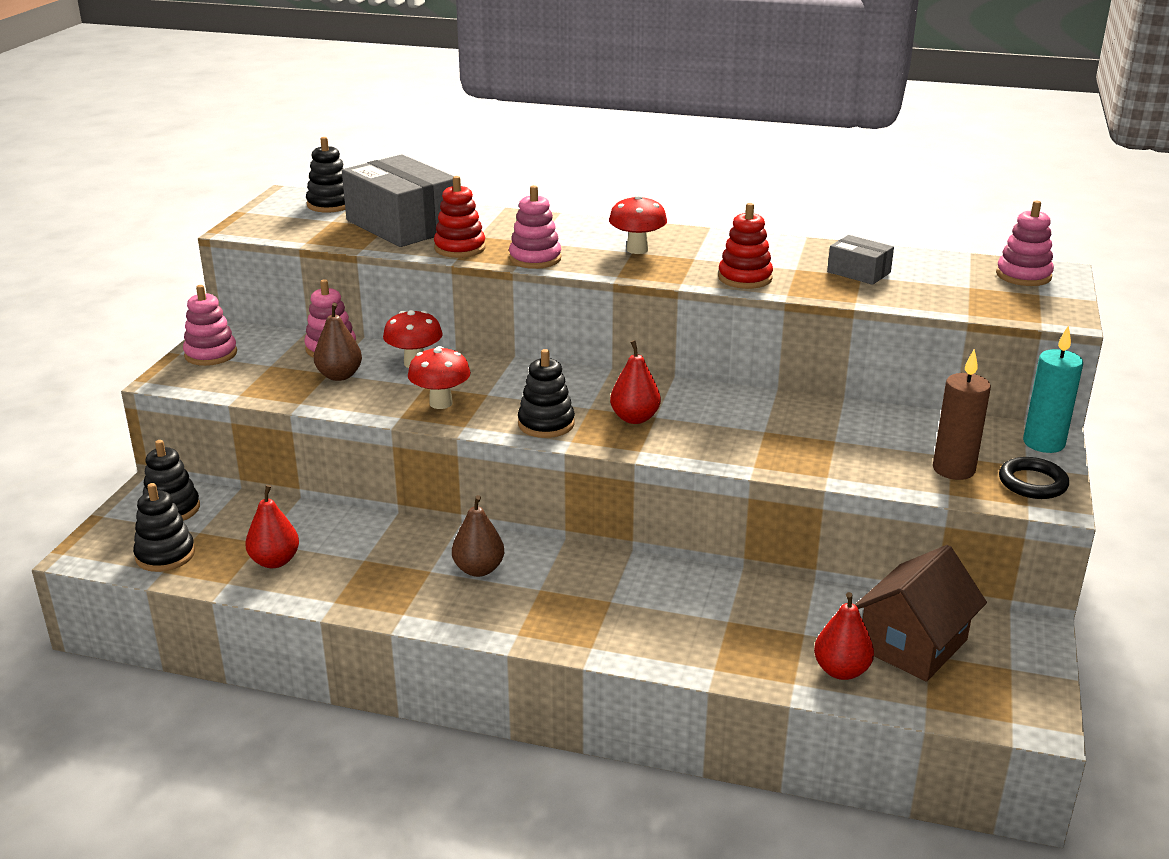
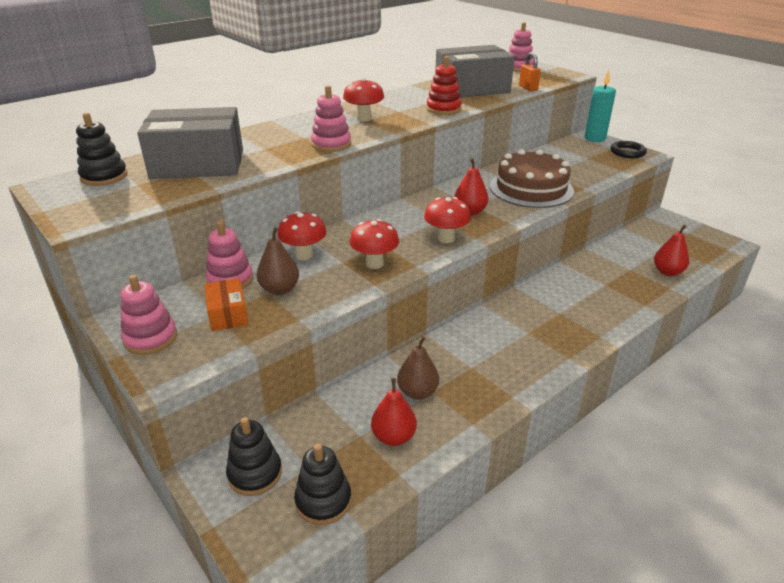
camera: 55 degrees left, 5 degrees up
(276, 370) = (228, 314): none -> orange box
(460, 248) = (274, 159): red stacking toy -> none
(478, 569) = (487, 347): brown pear -> brown pear (417, 392)
(546, 424) = (446, 238): black stacking toy -> red mushroom
(765, 439) = (531, 188): none -> brown cake
(858, 272) = (472, 89): grey box -> grey box, size x2.05
(913, 644) = (657, 247): brown house -> none
(933, 304) = (528, 88): none -> orange padlock
(953, 469) = (602, 161): brown candle -> none

